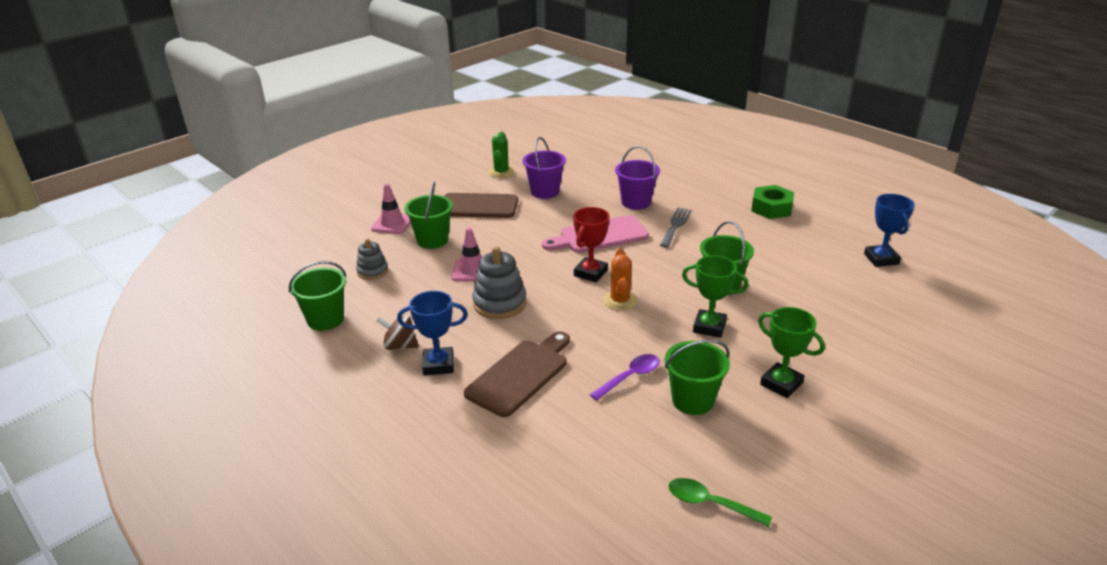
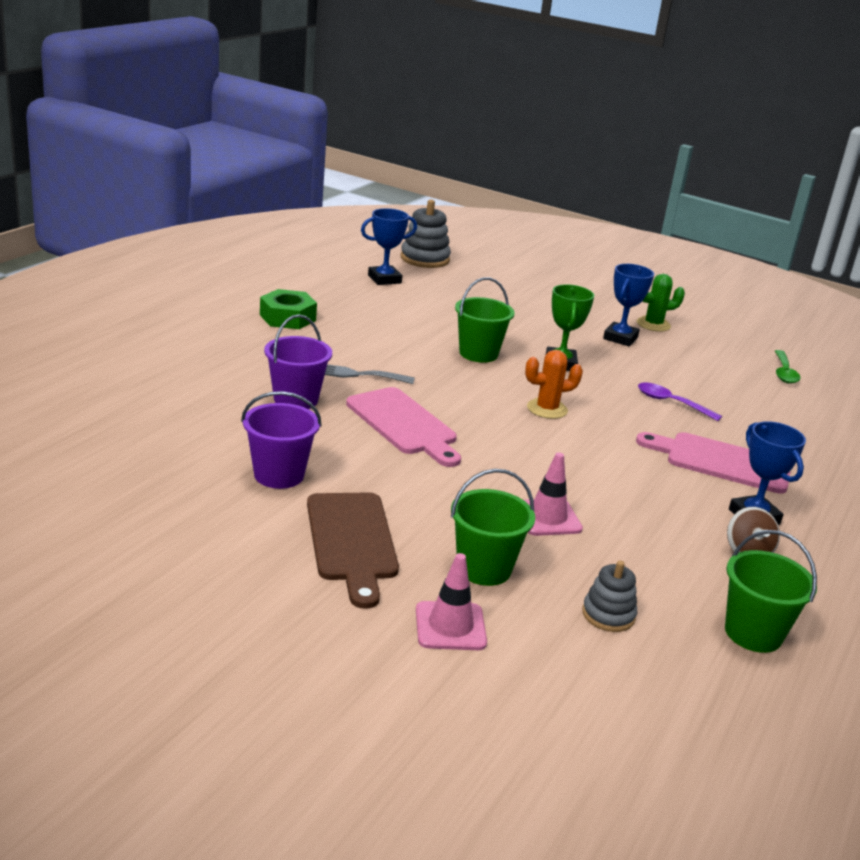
camera: 110 degrees left, 5 degrees down
(499, 303) = (607, 487): grey stacking toy -> grey stacking toy (425, 259)
(501, 172) = (207, 526): green cactus -> green cactus (653, 324)
(520, 375) = (721, 462): brown cutting board -> pink cutting board
(590, 273) = (500, 428): red trophy -> none
(692, 400) = (676, 375): green bucket -> none
(781, 384) = (620, 338): green trophy -> blue trophy

